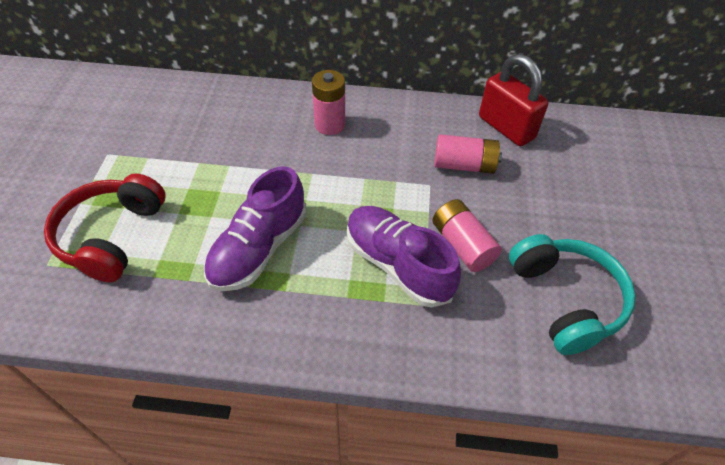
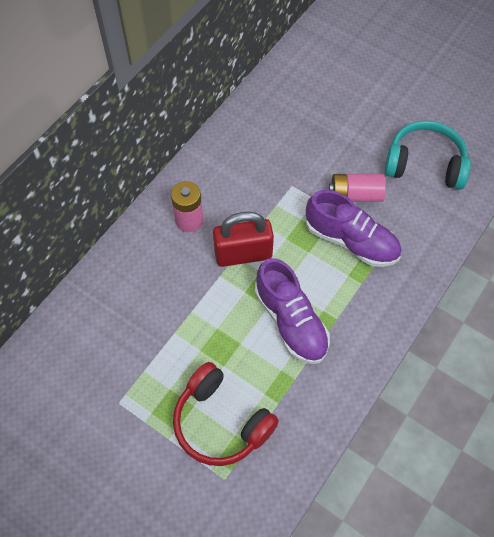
camera: 60 degrees left, 10 degrees up
(397, 264) = (351, 241): purple shoe -> purple shoe turned 135 degrees counterclockwise
(464, 165) = (286, 155): pink battery -> none
(506, 128) = (265, 108): red padlock -> red padlock (243, 254)

